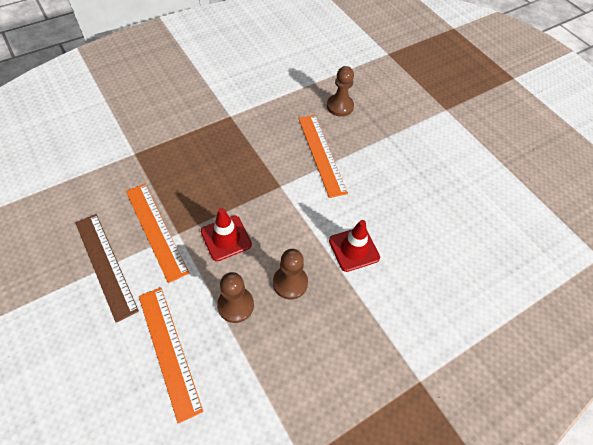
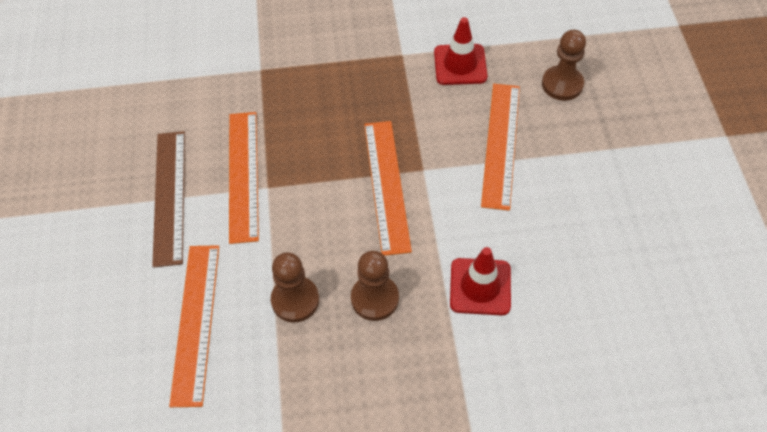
camera: 30 degrees right, 0 degrees up
(226, 238) = (322, 214): red traffic cone -> red traffic cone (460, 65)
(261, 204) = (386, 185): none -> orange ruler

